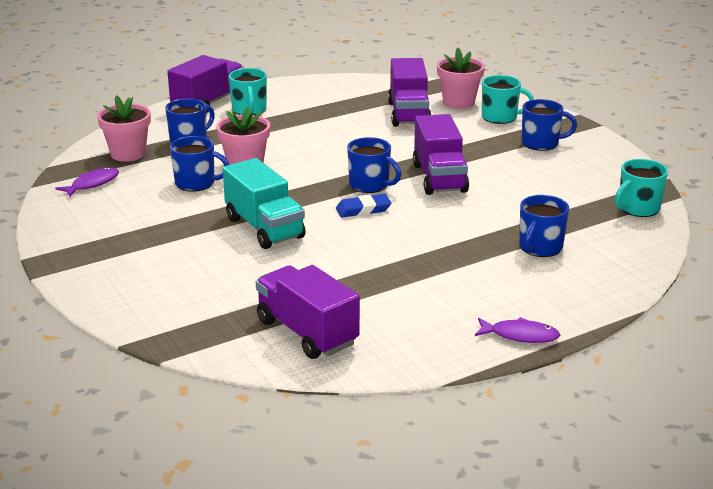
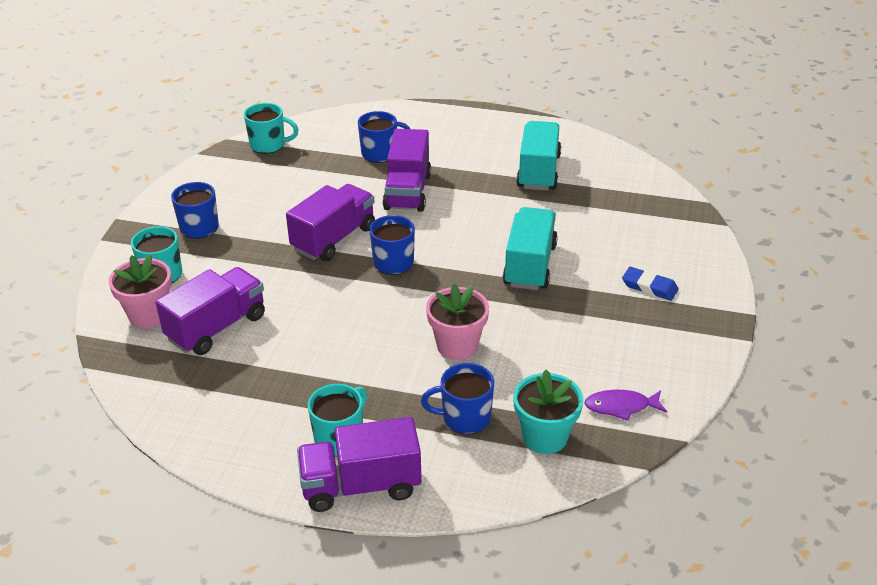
camera: 135 degrees left, 10 degrees up
(128, 154) = (545, 437): pink flower pot -> turquoise flower pot
(196, 183) = (525, 348): blue mug -> none
(307, 332) = (601, 175): purple truck -> purple truck (407, 191)
(363, 209) = (435, 242): blue eraser -> blue eraser (649, 287)
(374, 304) = (538, 172): none -> turquoise truck
(520, 335) = (488, 118): purple fish -> none

